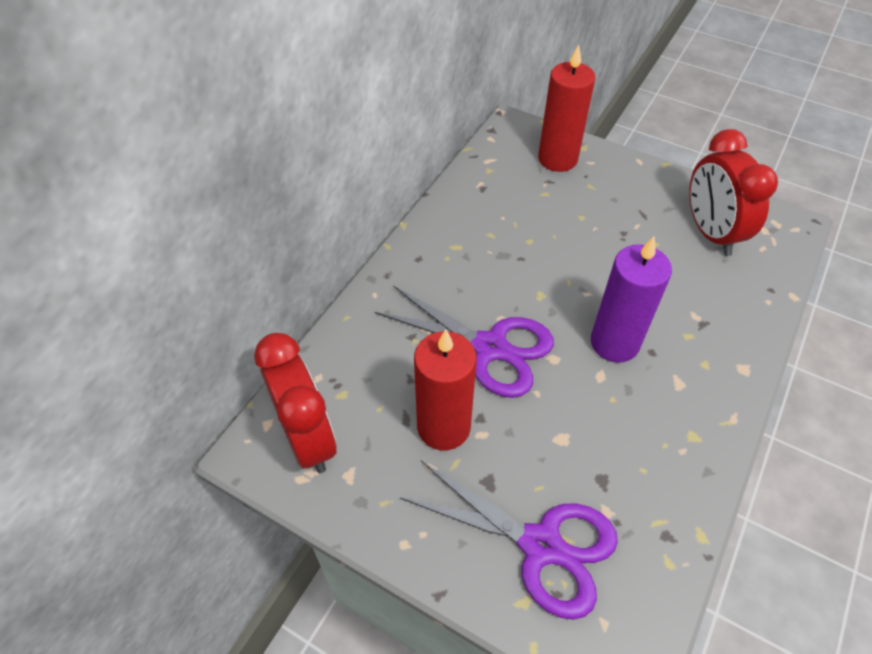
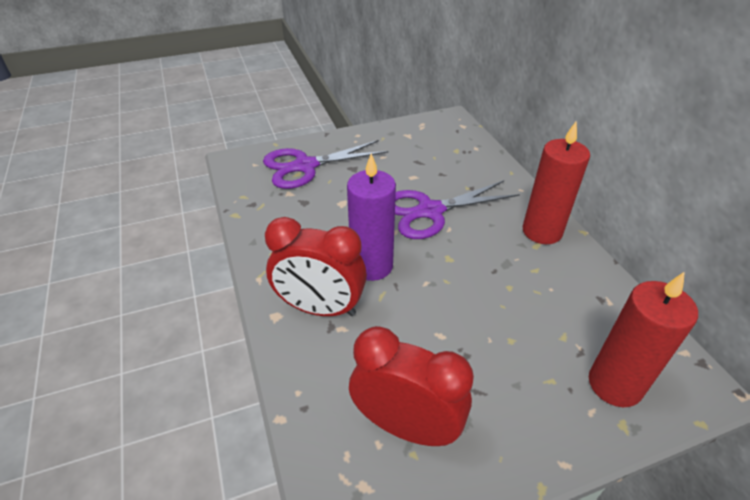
camera: 130 degrees right, 10 degrees down
(308, 438) = (441, 132): red clock -> red clock (320, 308)
(443, 427) = (399, 170): red candle -> red candle (542, 231)

